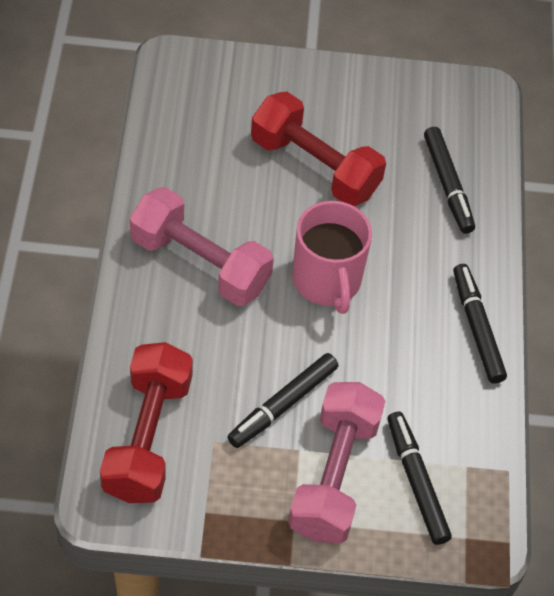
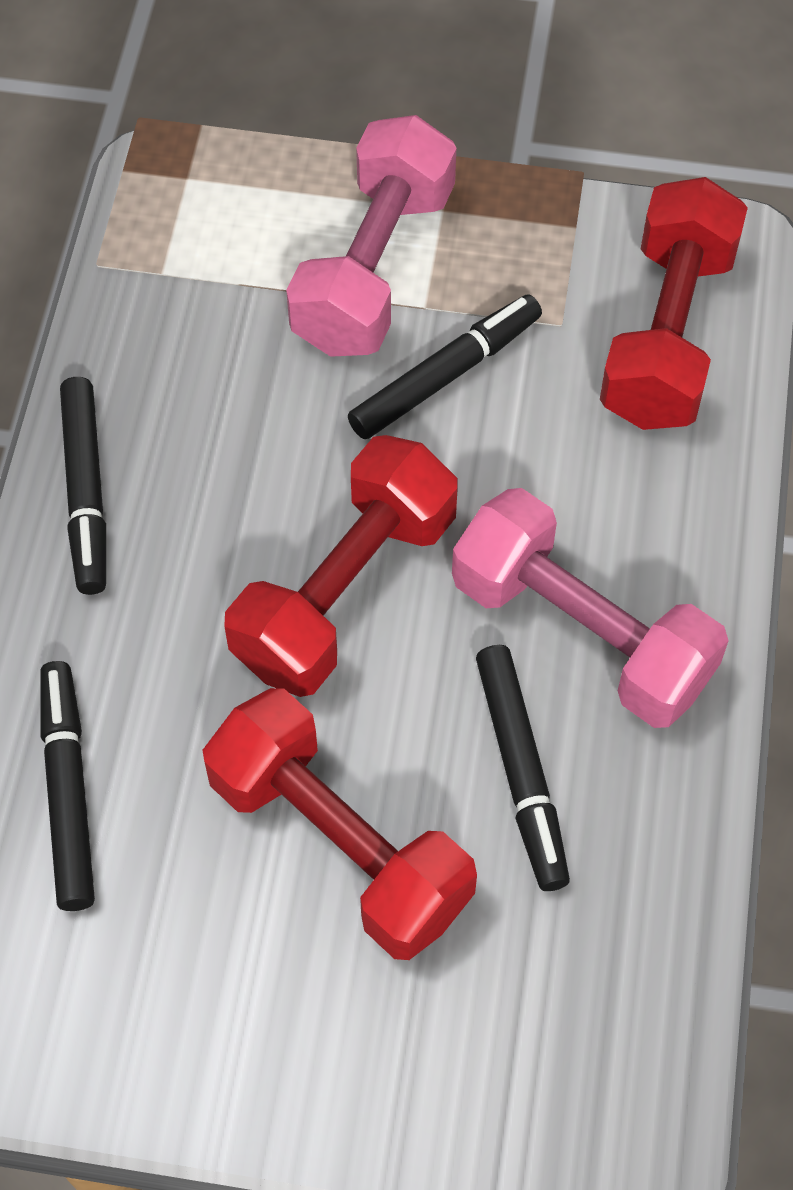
camera: 170 degrees left, 5 degrees up
(327, 280) = (345, 591): pink mug -> red dumbbell
(416, 481) = (245, 255): black marker -> black marker (521, 772)

